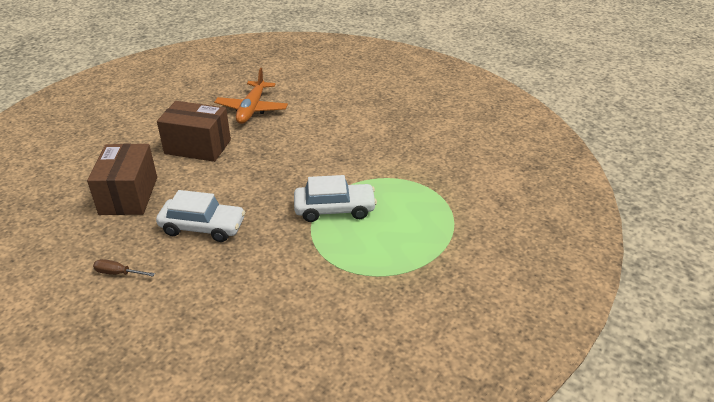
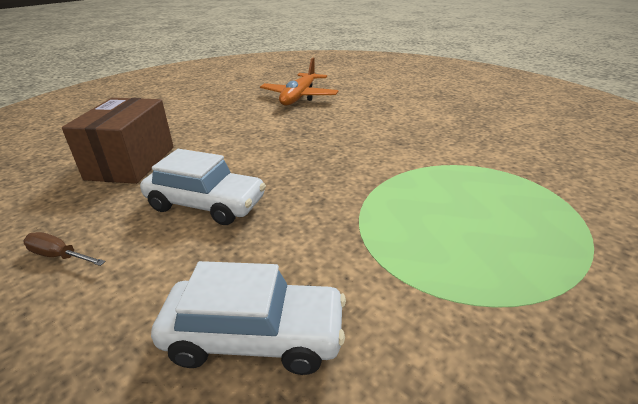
camera: 10 degrees right, 5 degrees down
(198, 147) = (231, 123): brown box -> none
(334, 209) = (394, 196): white car -> white car (255, 336)

